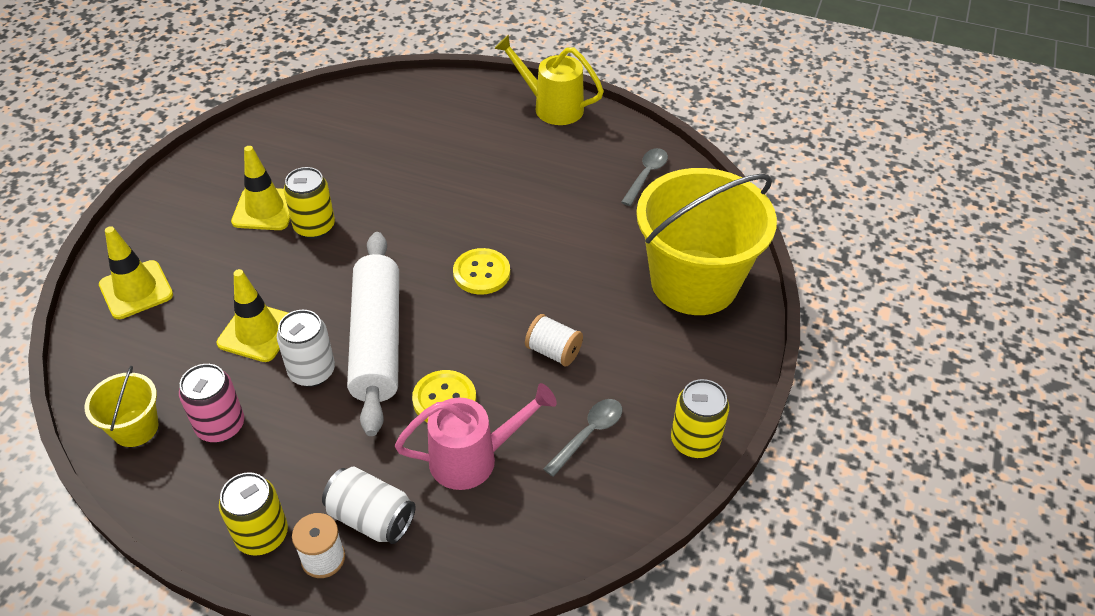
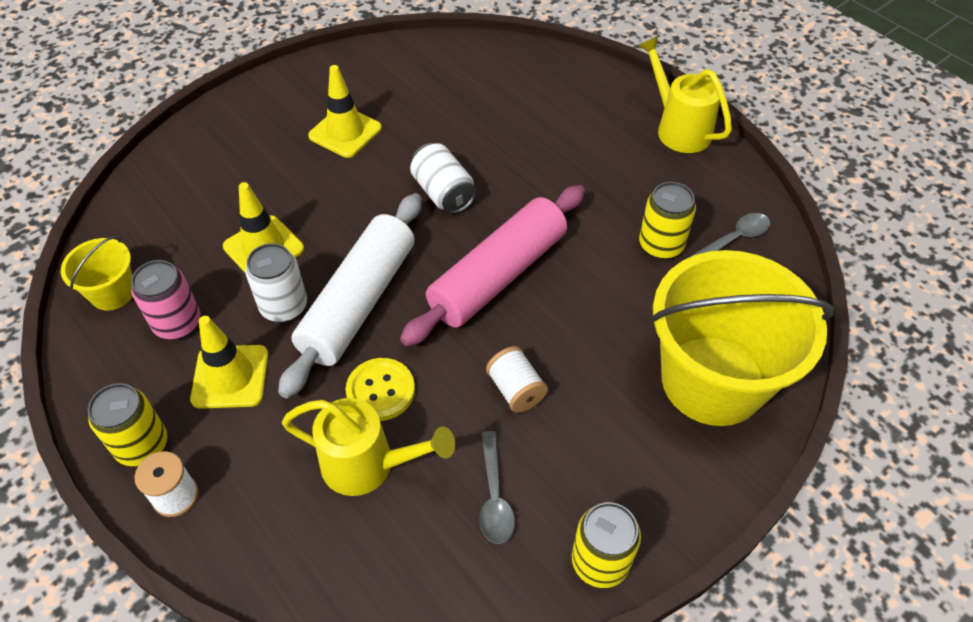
camera: 30 degrees right, 5 degrees up
(136, 290) = (195, 166): yellow traffic cone -> yellow traffic cone (230, 377)
(314, 227) = (376, 166): yellow can -> yellow can (661, 245)
(371, 518) = (240, 478): white can -> white can (443, 193)
(473, 458) = (368, 465): pink watering can -> yellow watering can
(481, 273) = (498, 275): yellow button -> pink rolling pin
(588, 434) = (494, 496): grey spoon -> grey spoon turned 105 degrees clockwise

